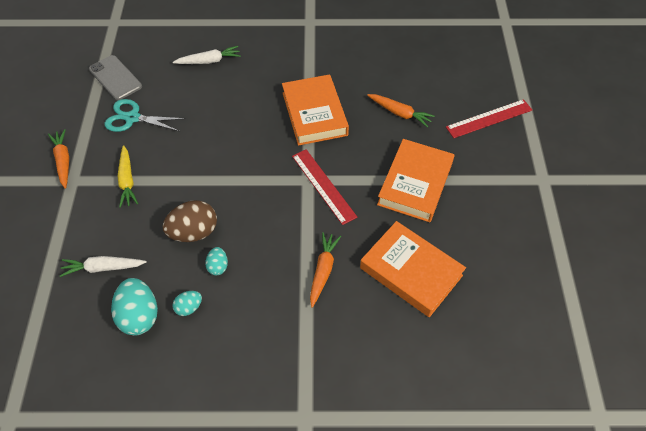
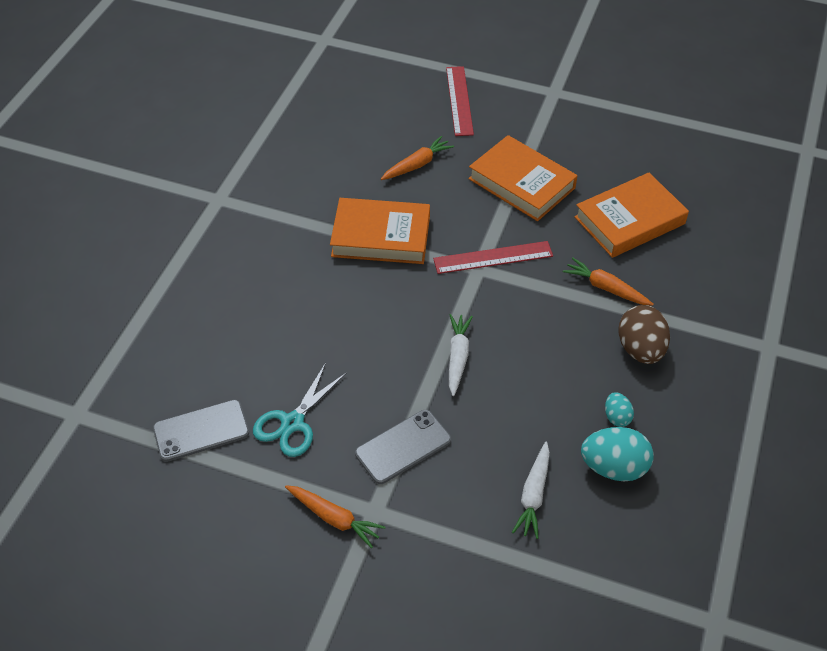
camera: 70 degrees left, 5 degrees down
(63, 161) = (334, 518): orange carrot -> orange carrot turned 150 degrees counterclockwise
(127, 180) = (403, 447): yellow carrot -> grey phone
(194, 232) = (513, 392): brown egg -> brown egg (640, 349)
(209, 61) = (230, 317): white carrot -> white carrot (457, 357)
(218, 266) = (570, 378): turquoise egg -> none

